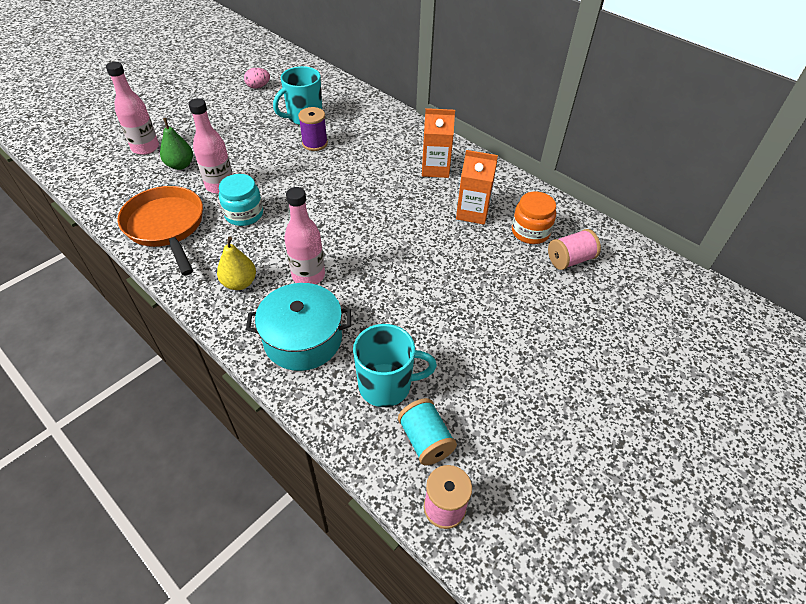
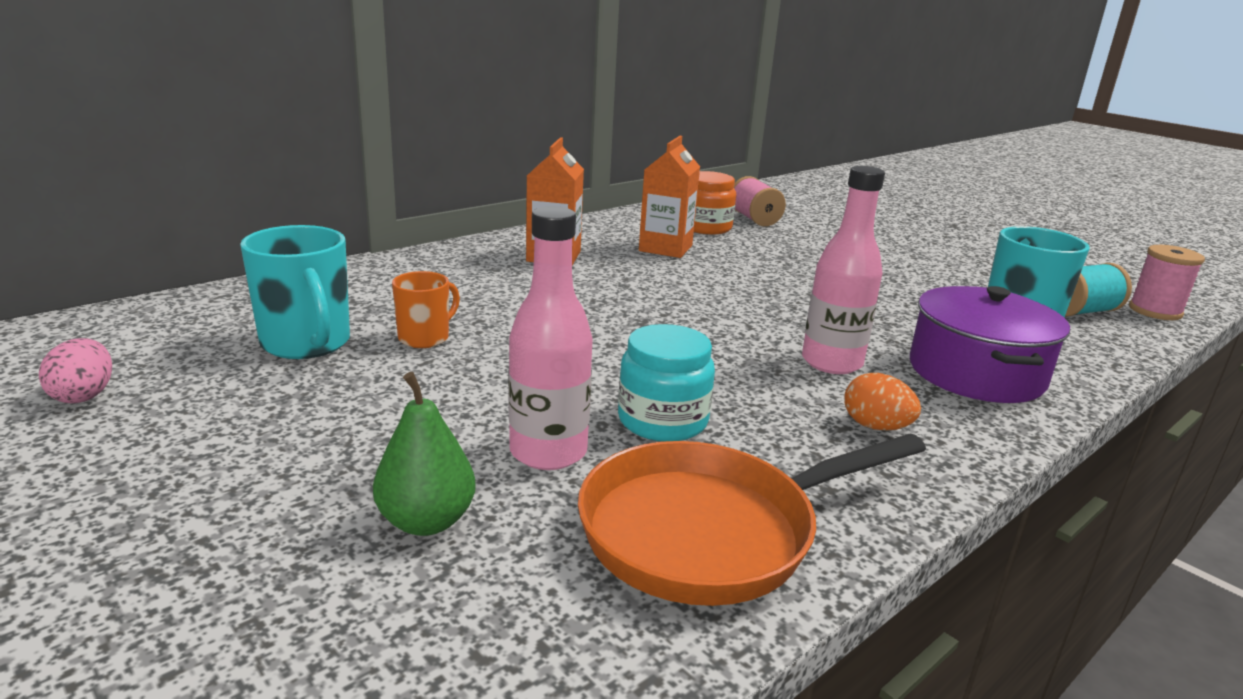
camera: 85 degrees left, 25 degrees down
(145, 148) = (277, 608): pink bottle -> none
(239, 283) = (875, 427): yellow pear -> orange egg
(303, 339) = (976, 373): turquoise pot -> purple pot
(315, 143) = (425, 338): purple spool -> orange mug

